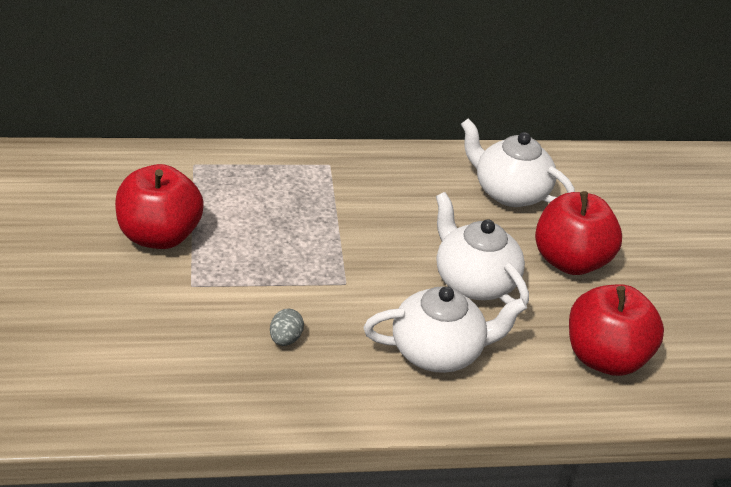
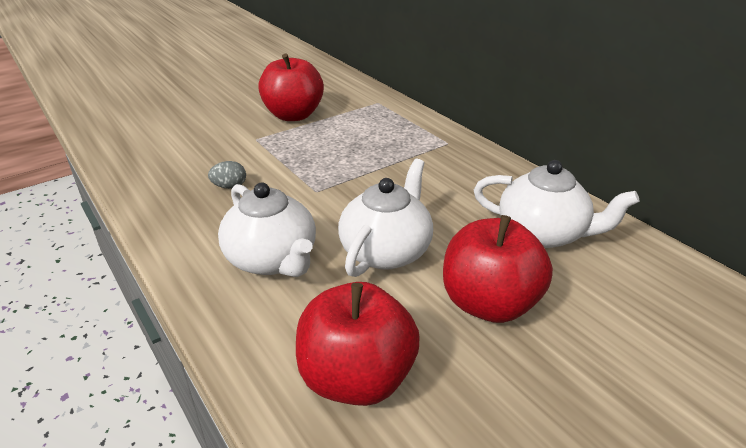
camera: 65 degrees right, 5 degrees down
(509, 192) = (542, 233): white teapot -> white teapot turned 105 degrees clockwise

